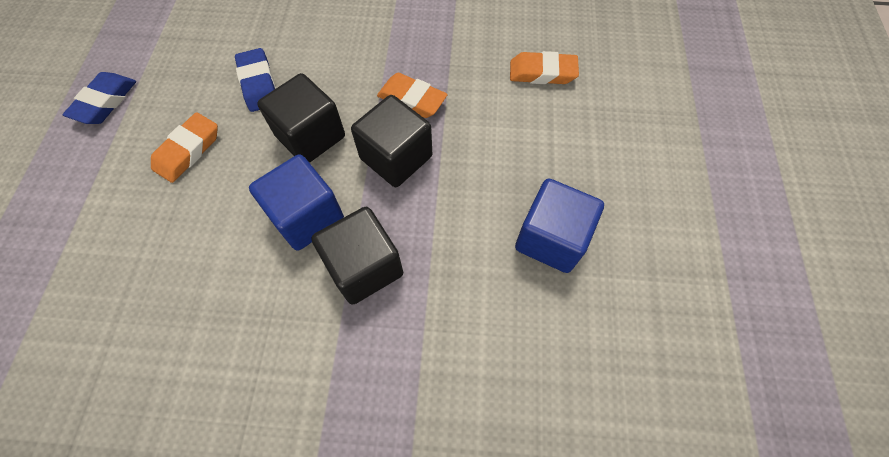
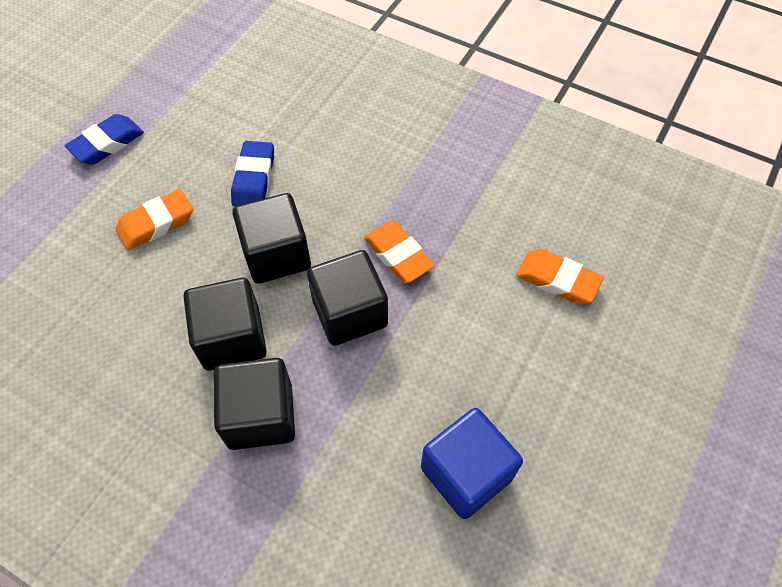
camera: 25 degrees right, 5 degrees down
(307, 216) = (232, 338): blue cube -> black cube

